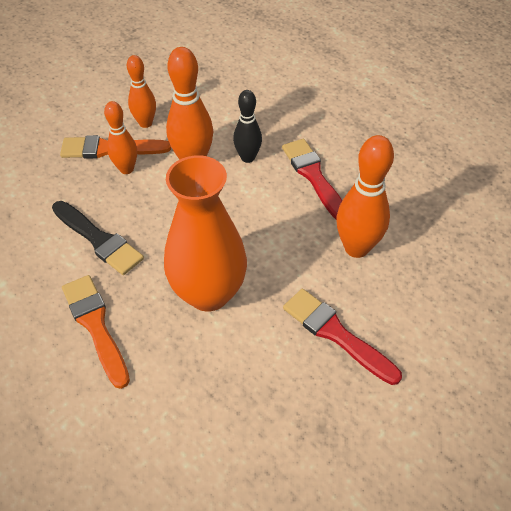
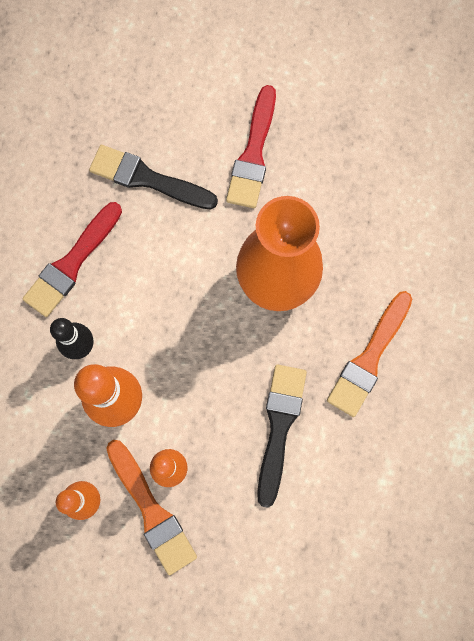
camera: 120 degrees left, 25 degrees up
(356, 248) = (147, 179): orange bowling pin -> black brush

